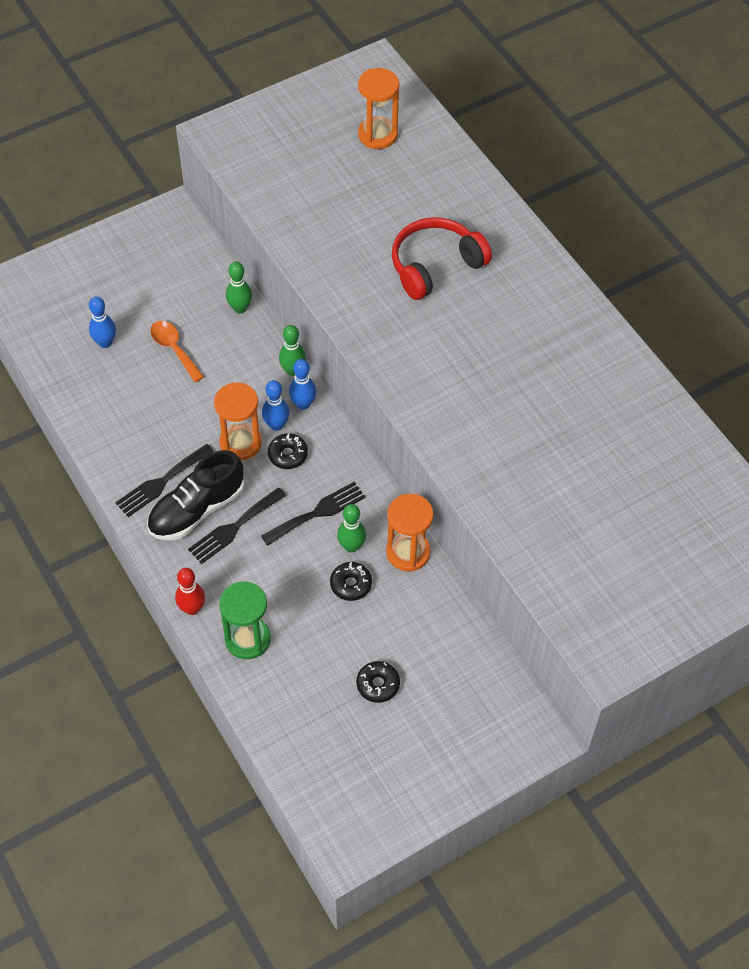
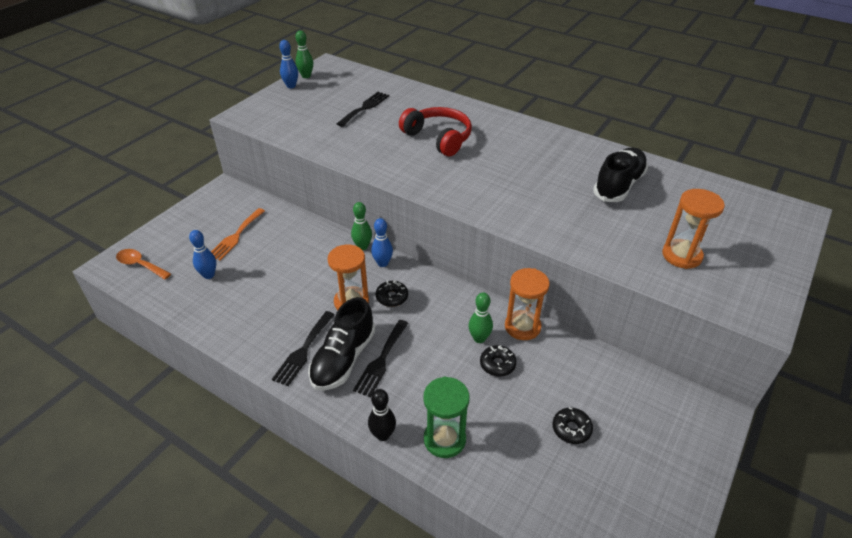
camera: 25 degrees left, 15 degrees down
(157, 297) = (236, 236): none -> orange fork
(174, 349) = (266, 262): orange spoon -> orange spoon (140, 265)
(192, 608) = (383, 435): red bowling pin -> black bowling pin
(240, 308) = (302, 224): green bowling pin -> green bowling pin (306, 76)
(276, 425) = (371, 282): blue bowling pin -> blue bowling pin (291, 86)
(317, 512) = (439, 326): black fork -> black fork (365, 108)
(377, 135) = (352, 91): orange hourglass -> orange hourglass (681, 256)
(435, 265) = (438, 138): red headphones -> red headphones turned 105 degrees clockwise
(602, 429) = (618, 185): none -> black shoe

